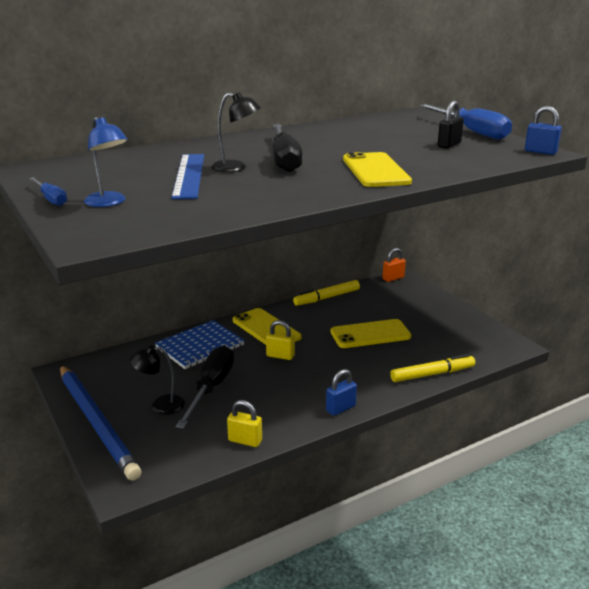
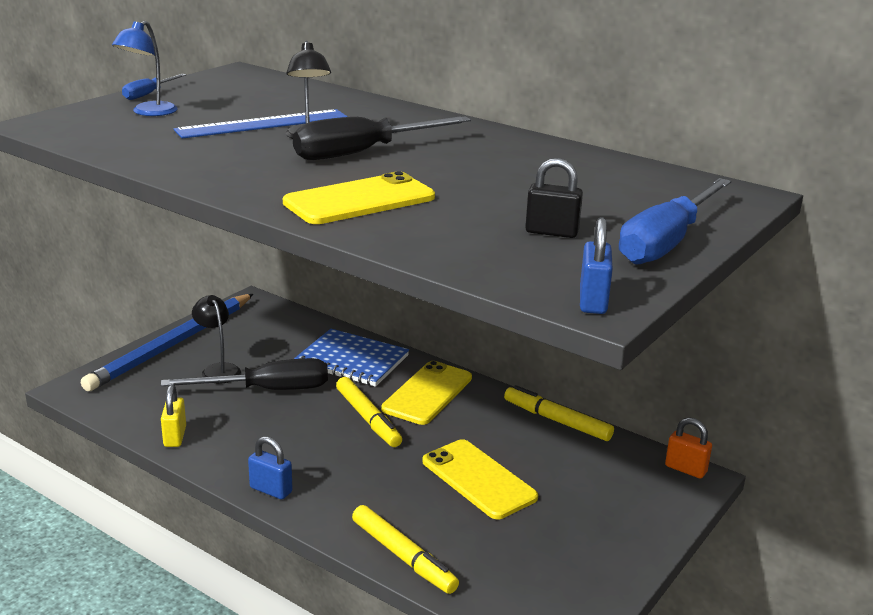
camera: 65 degrees right, 0 degrees up
(280, 356) = (368, 419): yellow padlock -> yellow marker

